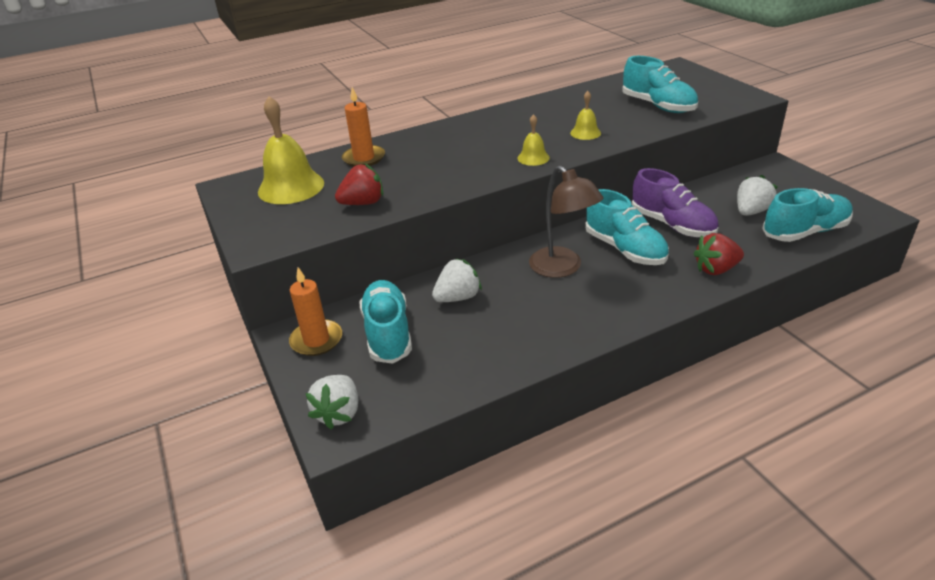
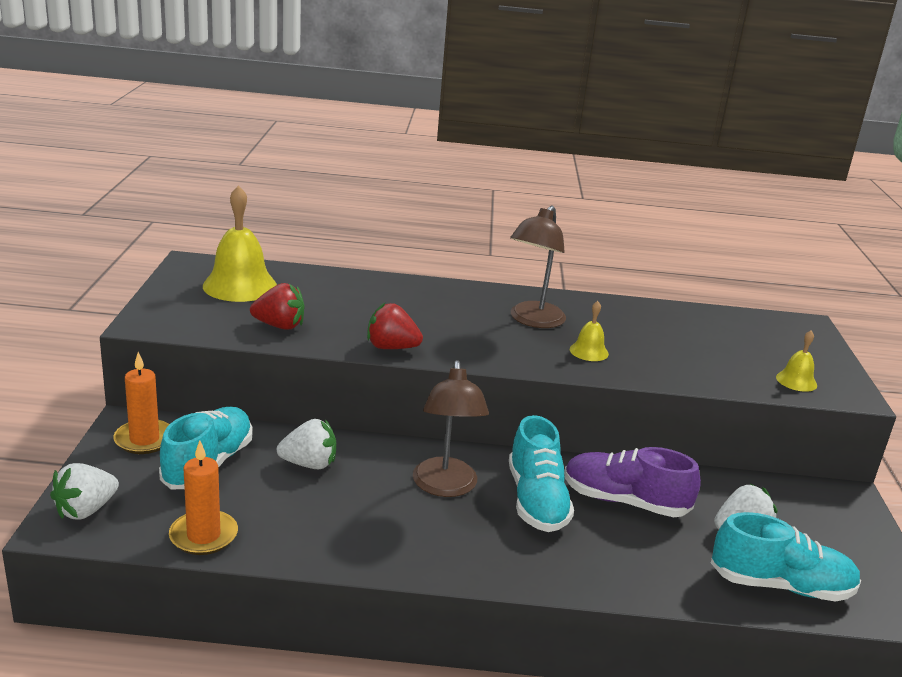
camera: 25 degrees right, 10 degrees down
(364, 158) = (336, 286): orange candle -> orange candle (203, 536)
(525, 127) = (533, 320): none -> brown lamp
(533, 158) = (497, 353): yellow bell -> yellow bell (796, 381)
(658, 106) = (715, 357): turquoise shoe -> none
(672, 225) = (624, 501): purple shoe -> purple shoe turned 120 degrees clockwise
(716, 269) = (612, 570): red strawberry -> red strawberry (391, 347)

